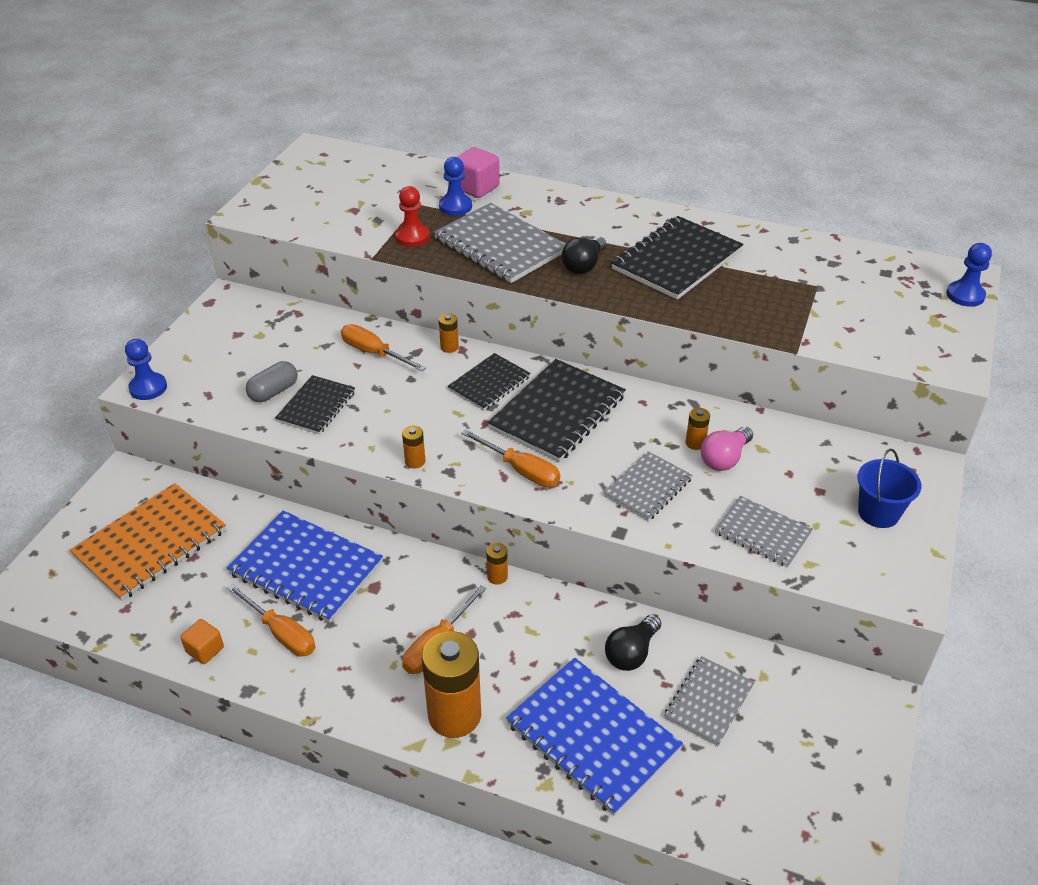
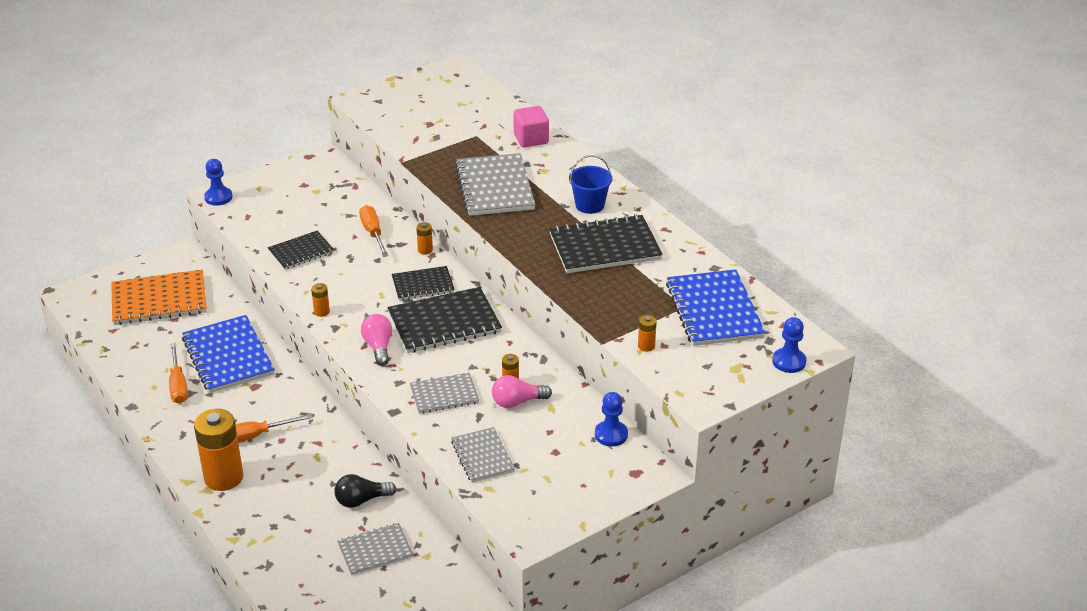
camera: 35 degrees right, 5 degrees down
(205, 650) = (130, 373): orange cube -> none
(274, 392) = (286, 231): grey capsule -> none
(412, 237) = (444, 158): red pawn -> none
(455, 206) = (499, 147): blue pawn -> blue pawn (611, 435)
(497, 576) = (332, 417): orange battery -> orange battery (646, 346)
(521, 470) = (378, 347): orange screwdriver -> pink light bulb
(584, 265) = (534, 224): black light bulb -> none
(593, 736) = (286, 530): blue notebook -> blue notebook (714, 310)
(878, 513) = (576, 484): blue bucket -> blue bucket (589, 205)

